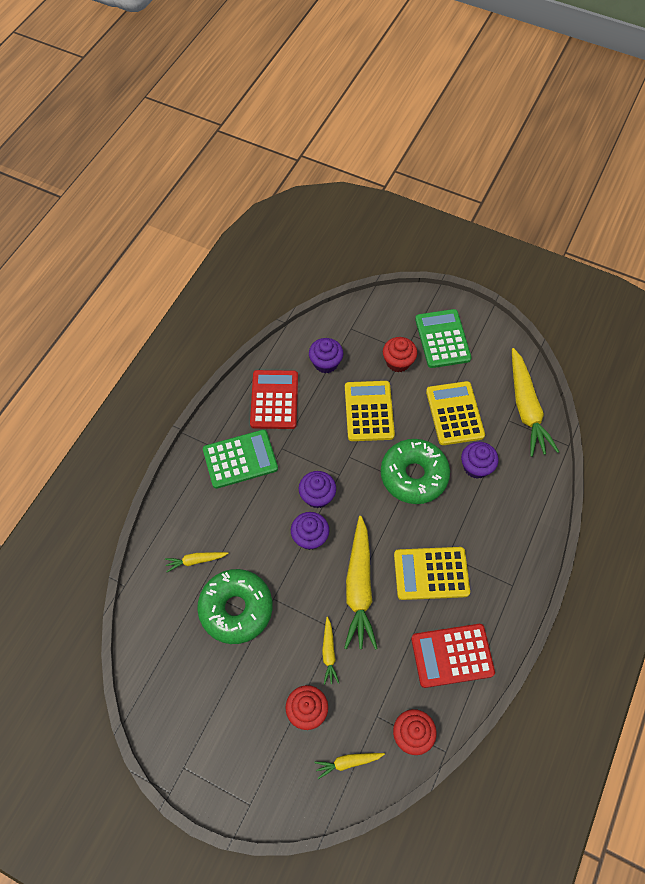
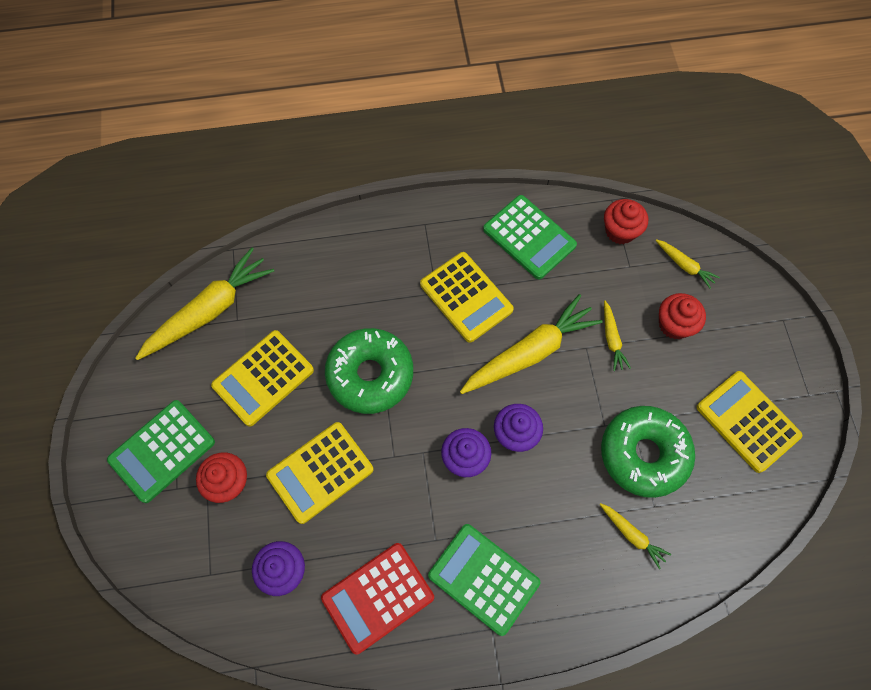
camera: 125 degrees left, 5 degrees up
(202, 701) = (747, 421): none -> yellow calculator
(329, 653) = (612, 339): yellow carrot -> yellow carrot turned 120 degrees clockwise
(452, 655) = (529, 237): red calculator -> green calculator
(476, 467) = (318, 320): purple cupcake -> none

